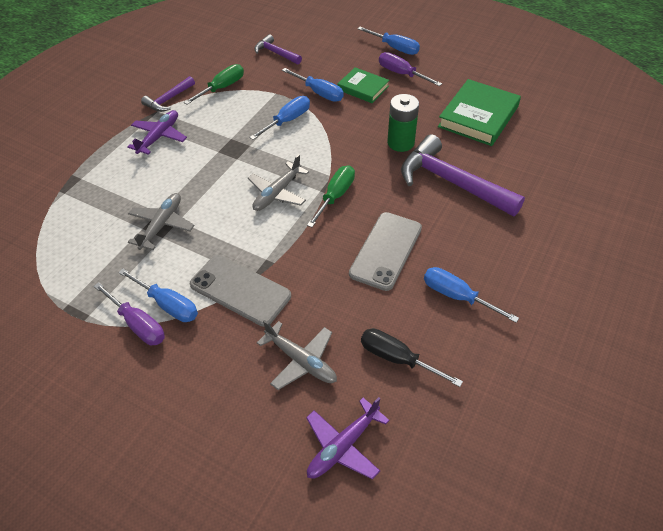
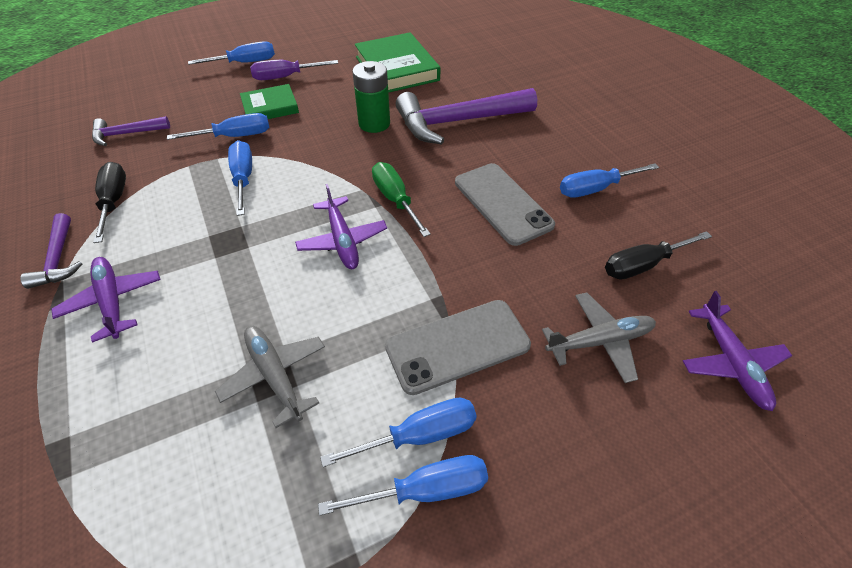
camera: 55 degrees left, 0 degrees up
(138, 324) = (425, 490): purple screwdriver -> blue screwdriver
(222, 88) = (114, 201): green screwdriver -> black screwdriver
(277, 193) = (342, 240): grey plane -> purple plane

